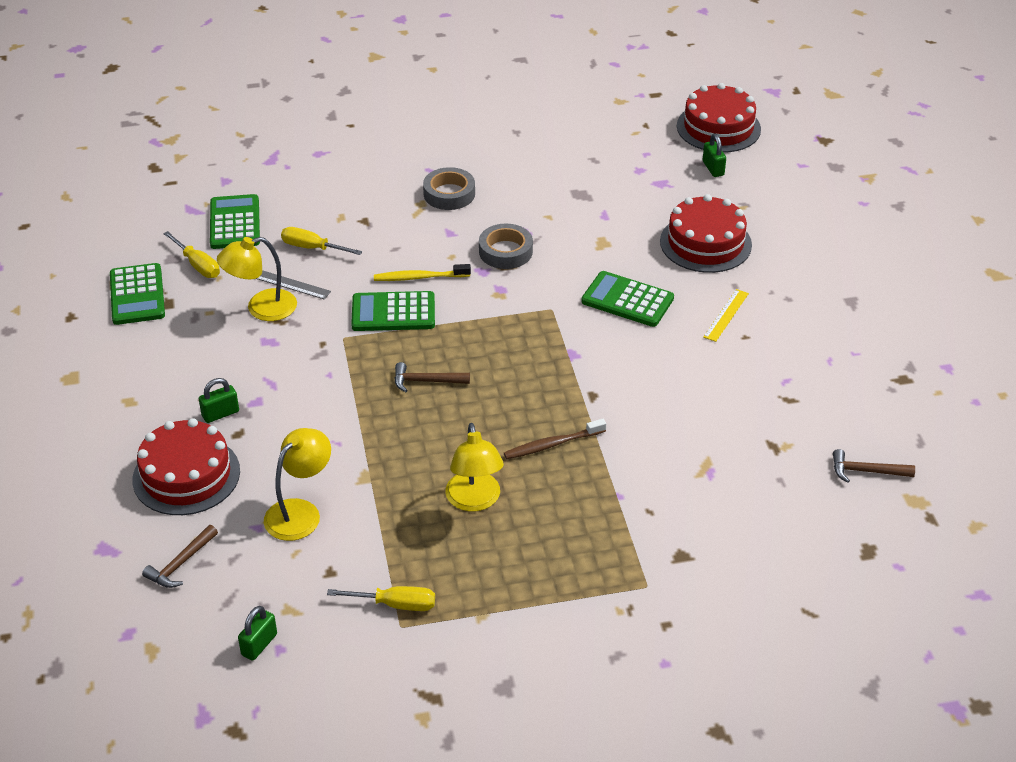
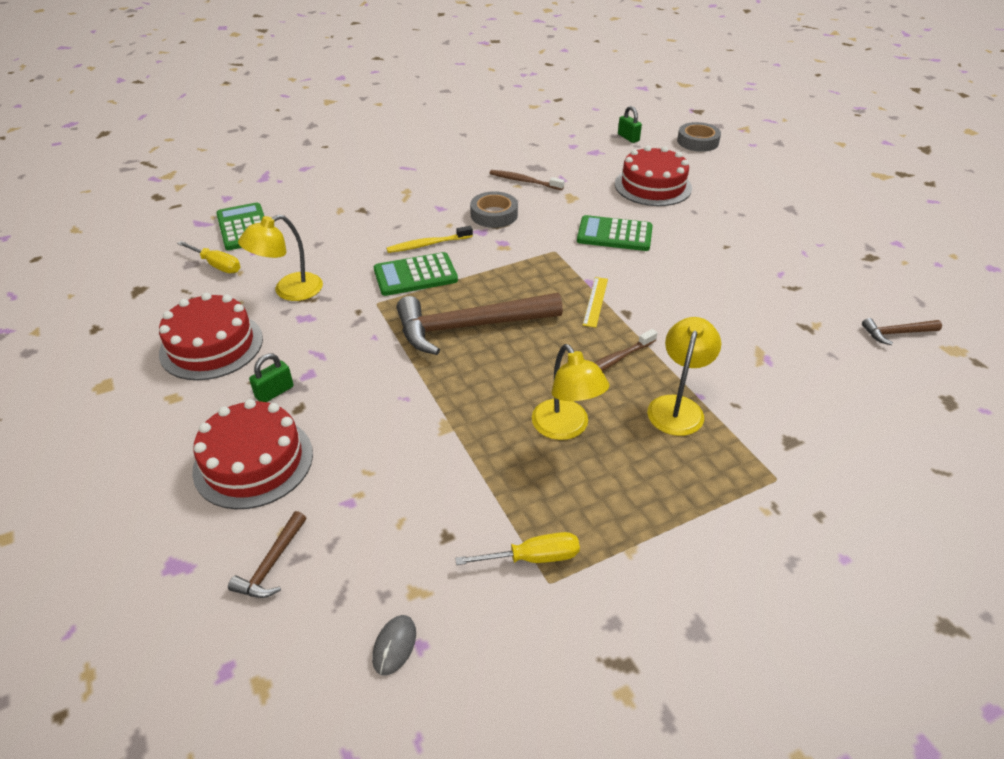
camera: 15 degrees left, 0 degrees up
(137, 295) = (162, 299): green calculator -> none
(259, 644) = (394, 645): green padlock -> grey mouse
(292, 284) = (312, 267): grey ruler -> none
(300, 512) = (390, 476): yellow lamp -> yellow lamp (677, 406)
(312, 248) = (322, 236): yellow screwdriver -> none
(426, 381) = (470, 327): brown hammer -> brown hammer, size x2.21
(449, 194) = (427, 181): grey tape -> grey tape (697, 142)
(559, 212) = (524, 181): none -> brown toothbrush
(718, 127) = (616, 113): red cake -> red cake (211, 345)
(726, 315) = (701, 233): yellow ruler -> yellow ruler (595, 301)

